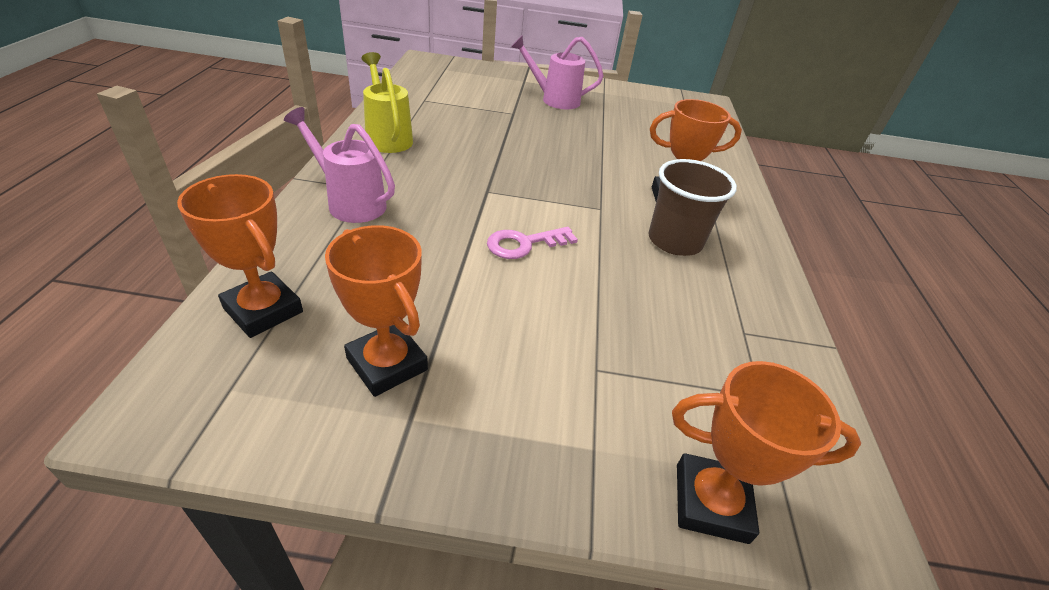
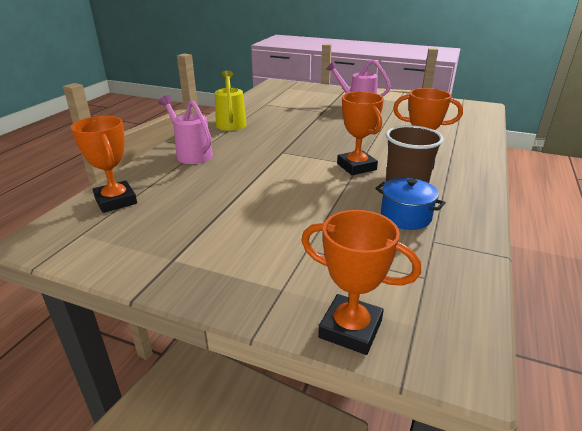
camera: 20 degrees right, 10 degrees down
(387, 364) = (172, 232): orange trophy -> orange trophy (356, 167)
(524, 244) = (292, 180): pink key -> none
(696, 295) = (405, 216): none -> blue pot

